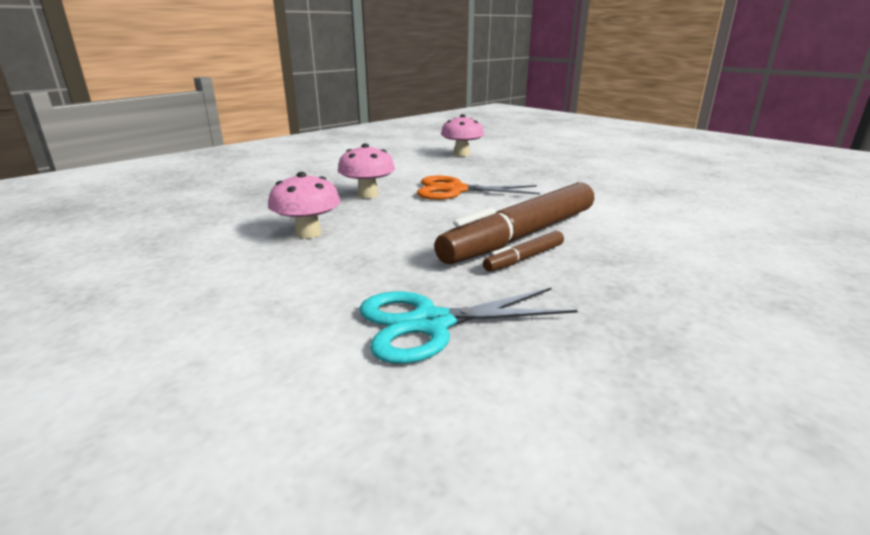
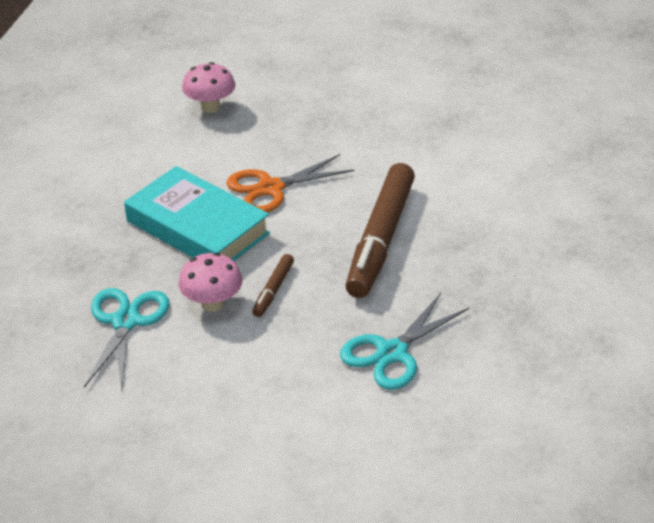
camera: 30 degrees left, 15 degrees up
(225, 225) = (125, 322): none -> turquoise scissors
(368, 195) = (197, 227): pink mushroom -> turquoise book
(524, 258) = (401, 267): brown marker -> brown marker (273, 290)

